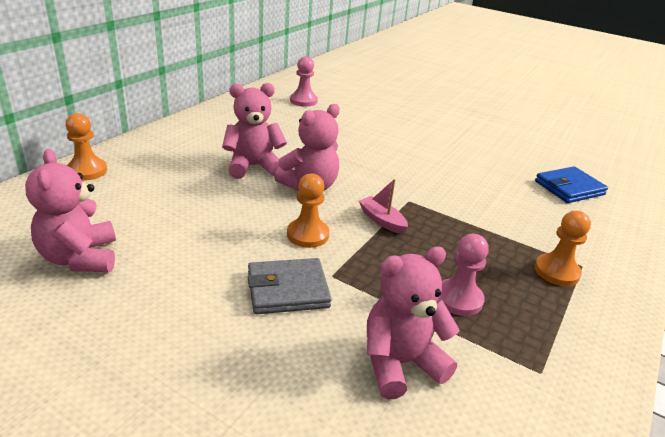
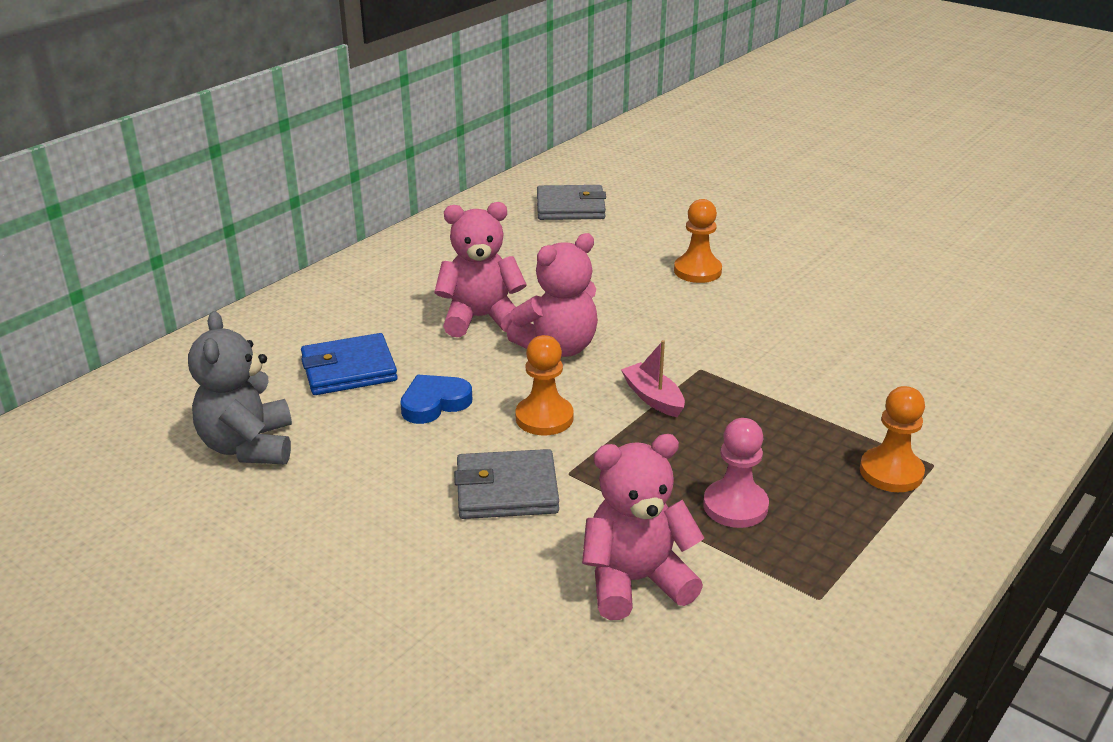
camera: 10 degrees right, 0 degrees up
(80, 258) = (248, 446): pink teddy bear -> grey teddy bear
(87, 171) = (253, 328): orange pawn -> orange pawn (697, 271)
(225, 224) = (434, 403): none -> blue heart
(303, 101) = (570, 207): pink pawn -> grey wallet
(569, 188) = (962, 347): blue wallet -> blue wallet (349, 370)

